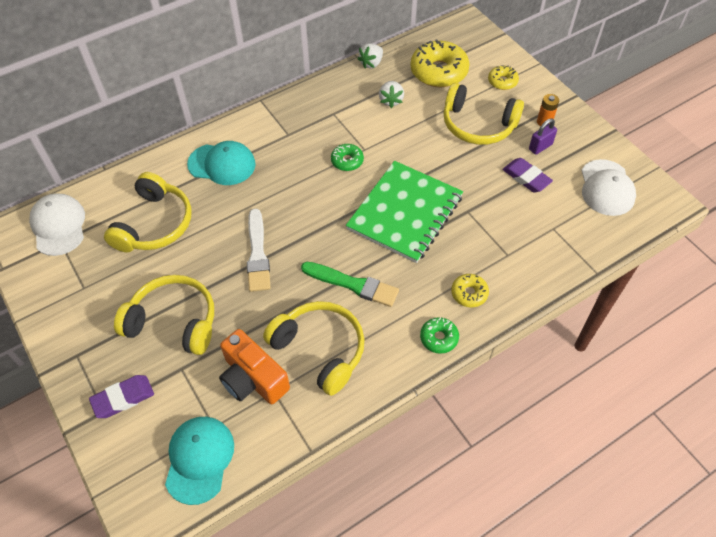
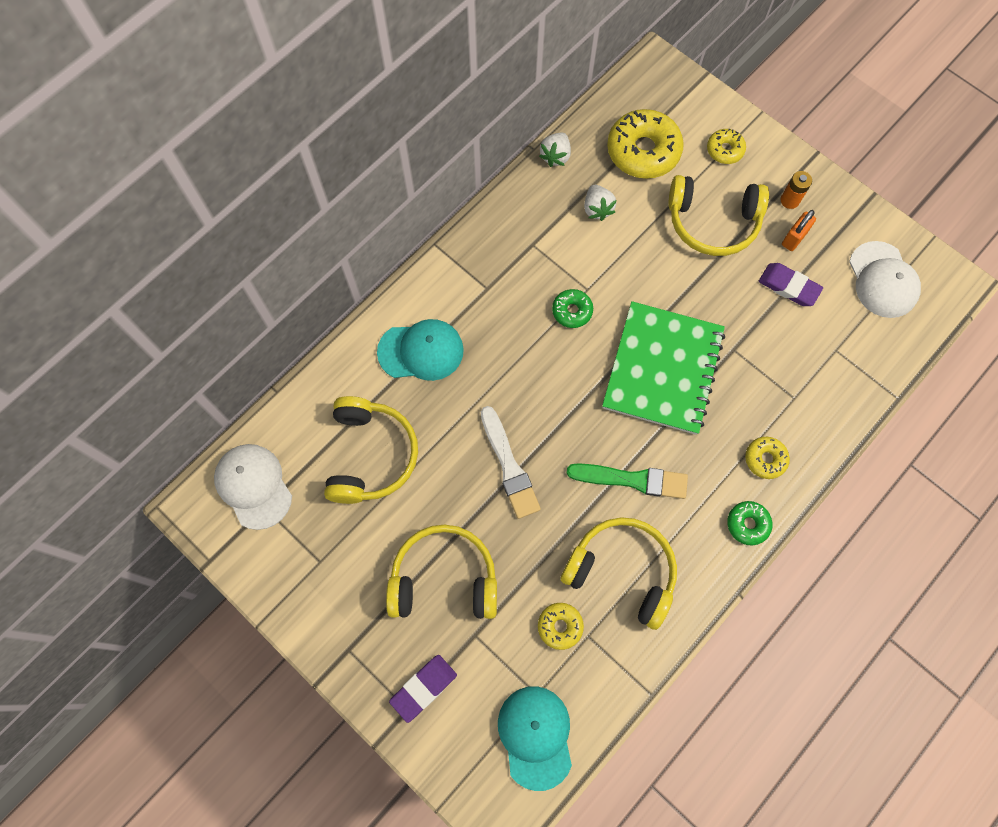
camera: 15 degrees left, 15 degrees up
(253, 378) = (560, 626): orange camera -> yellow donut
(540, 147) = (794, 238): purple padlock -> orange padlock

